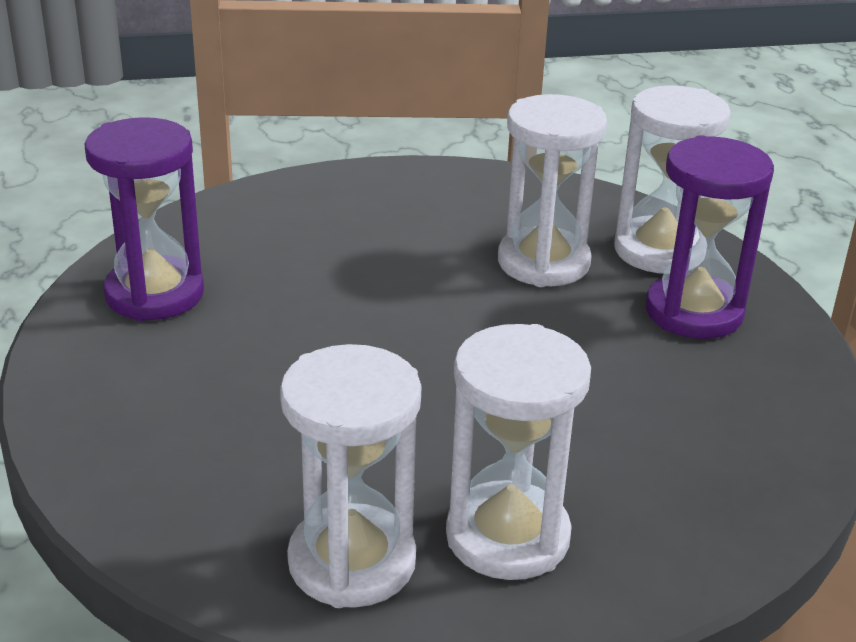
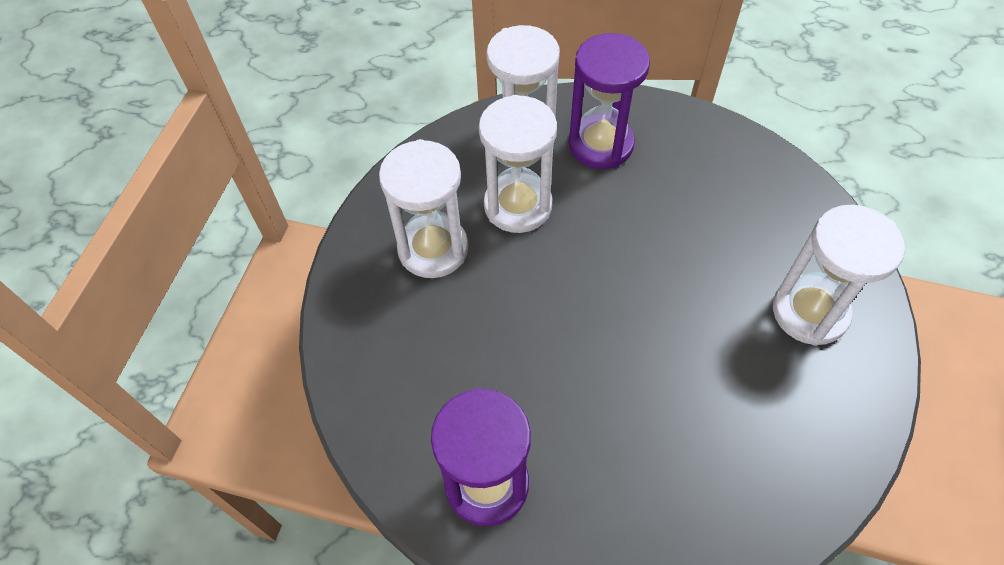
camera: 70 degrees left, 25 degrees up
(352, 562) = (826, 402): white hourglass -> white hourglass (433, 249)

